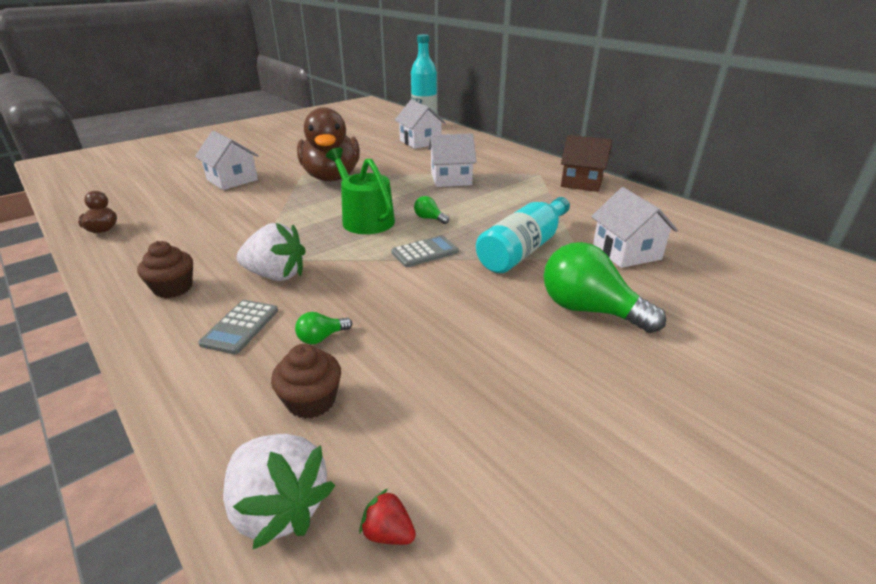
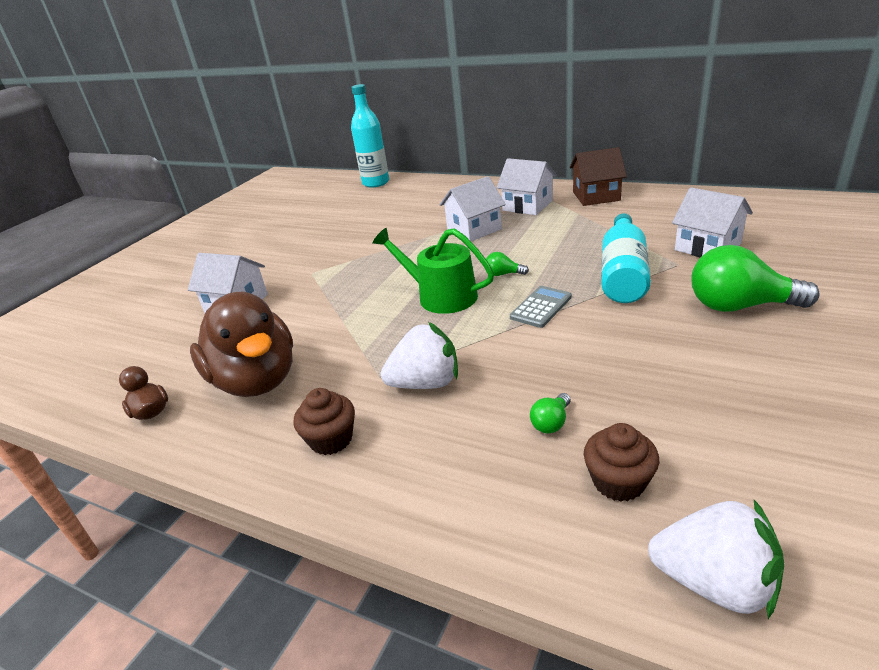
camera: 20 degrees left, 0 degrees up
(240, 327) = (459, 447): grey calculator -> none
(331, 177) = (348, 265): brown duck -> brown duck (256, 380)
(388, 532) = (821, 554): red strawberry -> none
(420, 142) = (394, 201): white house -> white house (527, 205)

